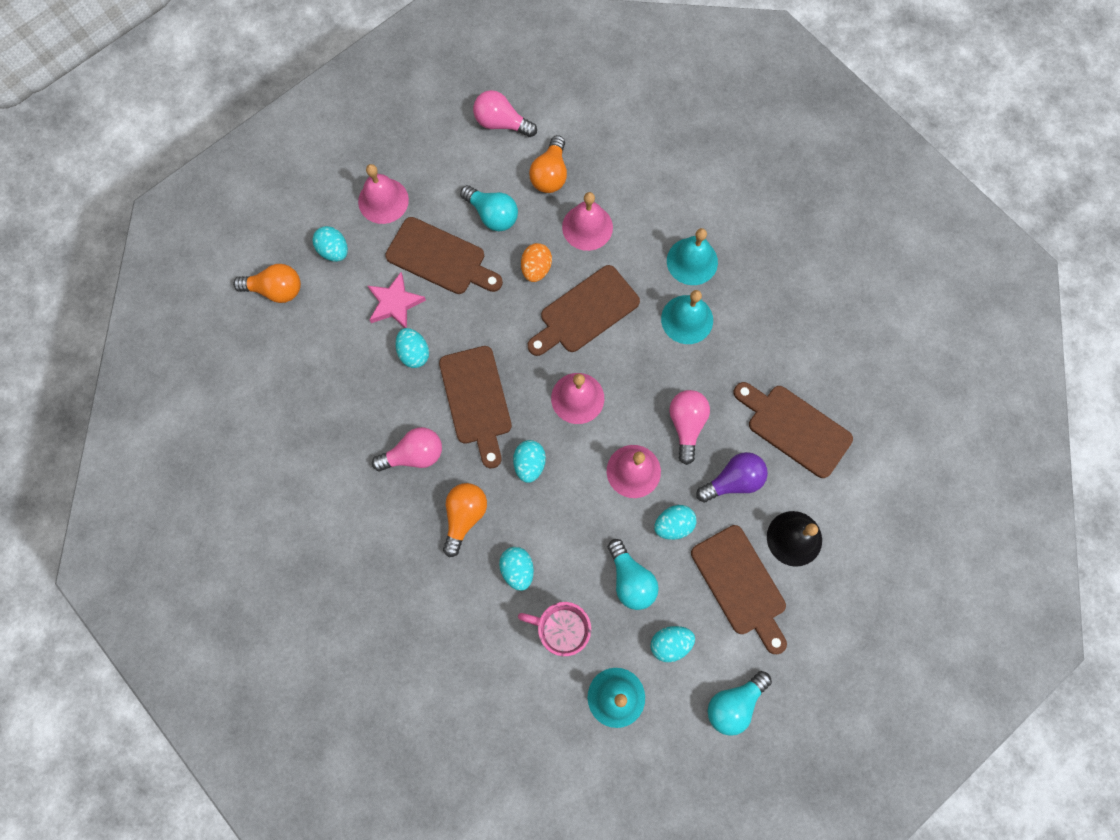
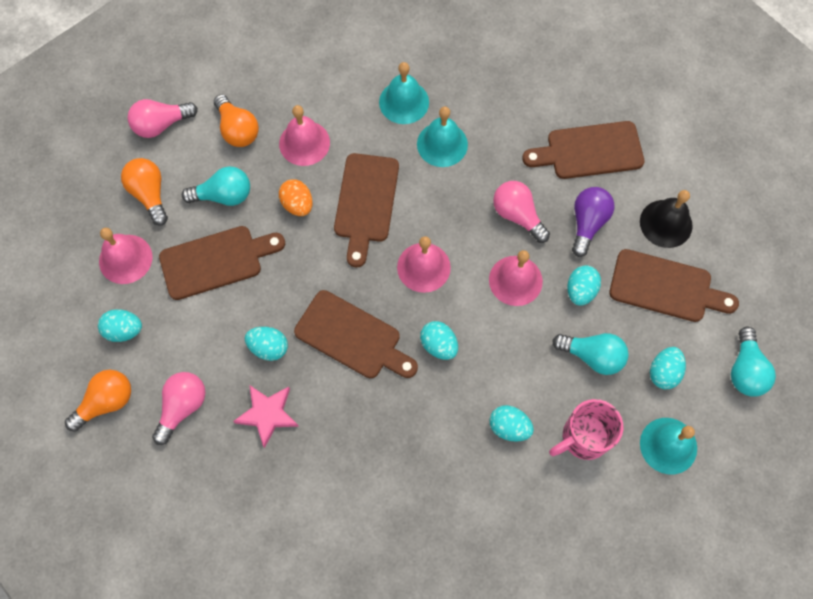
camera: 45 degrees left, 5 degrees down
(395, 303) = (215, 325): pink star -> pink star (267, 414)
(414, 455) = (347, 420): pink light bulb -> pink light bulb (182, 407)
(464, 517) = (432, 428): orange light bulb -> orange light bulb (149, 194)

